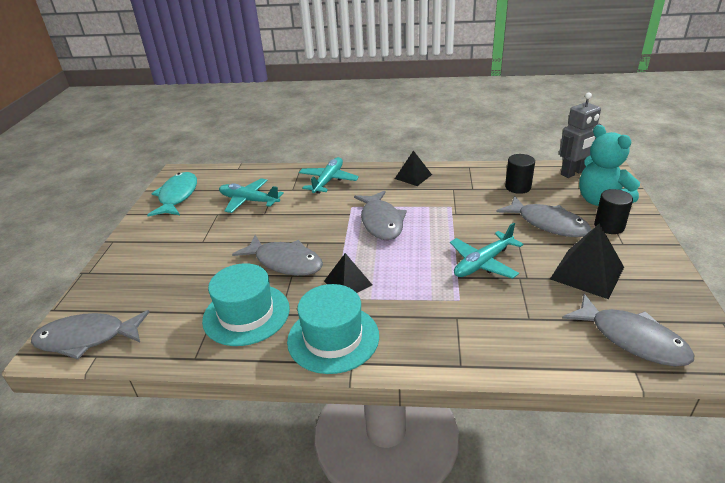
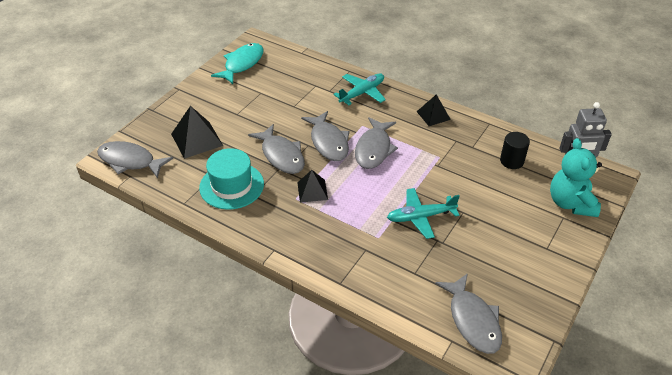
camera: 25 degrees right, 10 degrees up
(249, 201) = (290, 89): turquoise plane -> none
(333, 338) = (274, 227): turquoise hat -> none
(548, 224) = (503, 205): grey fish -> grey fish (328, 142)
(587, 273) = (492, 259): black pyramid -> black pyramid (197, 139)
(609, 226) = (552, 229): black cylinder -> none

